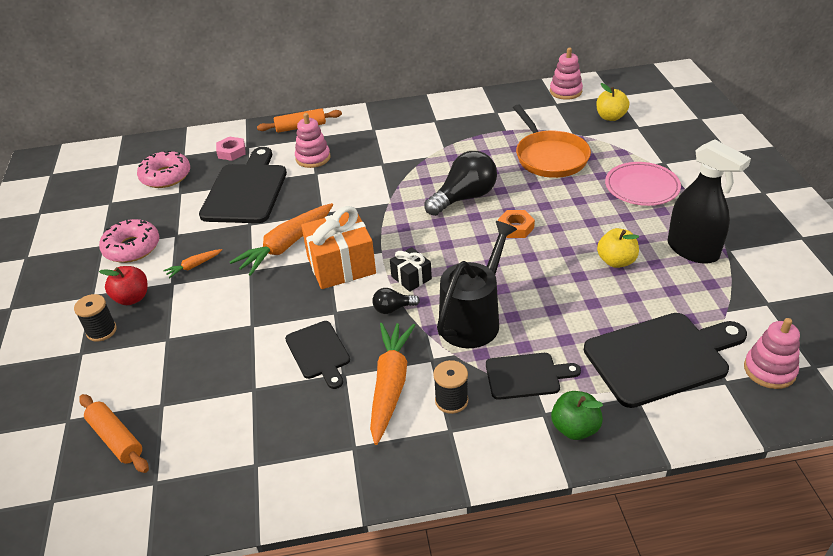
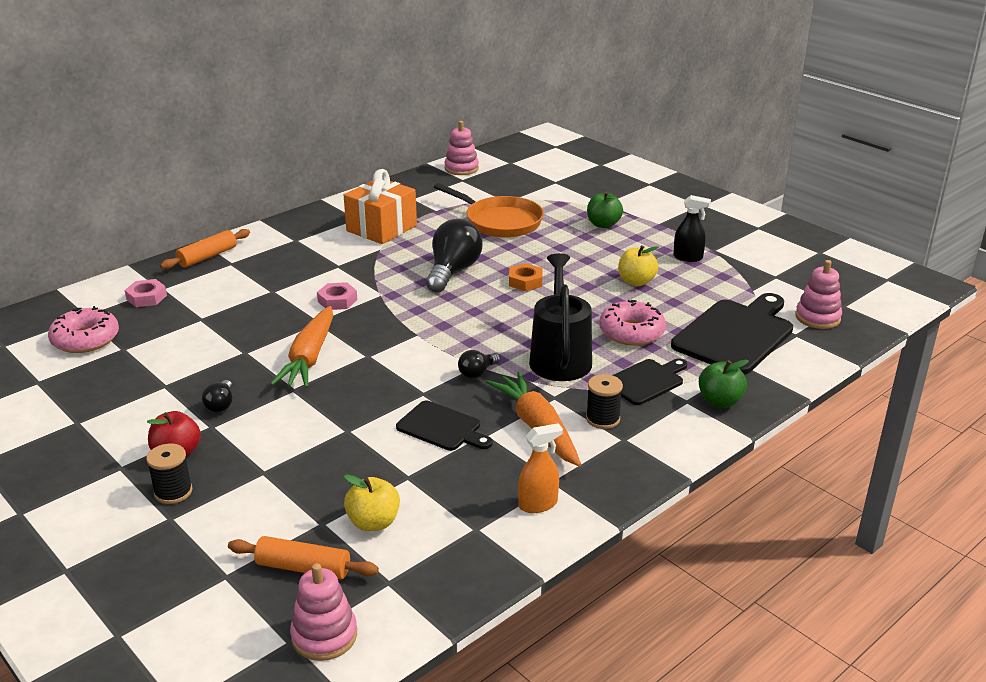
camera: 35 degrees left, 10 degrees down
(132, 248) = (121, 412): pink donut -> pink donut (631, 332)
(193, 266) = (221, 405): orange carrot -> black light bulb
(246, 190) = (207, 326): black cutting board -> none
(313, 158) = (254, 279): pink stacking toy -> pink stacking toy (324, 636)
(321, 464) = (538, 504): none -> orange spray bottle
(341, 265) = (388, 356): orange gift -> orange gift (381, 228)
(352, 197) = (337, 300): none -> pink nut
(411, 278) = (469, 345): black gift -> none
(610, 117) = (523, 179): yellow apple -> yellow apple (373, 522)
(642, 187) = (603, 224): pink plate -> green apple
(693, 250) = (688, 257): black spray bottle -> black spray bottle, size x0.56

